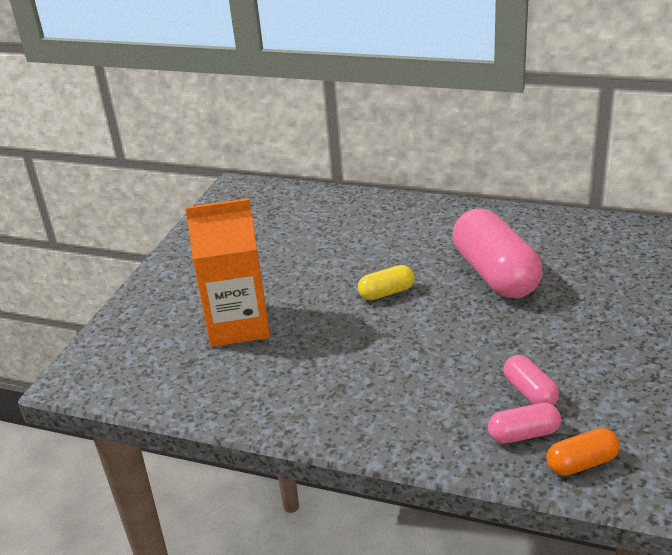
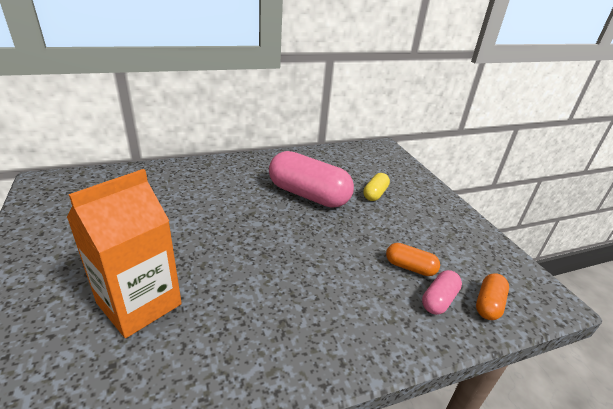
camera: 45 degrees left, 0 degrees up
(386, 293) = (248, 230): yellow capsule -> yellow capsule (375, 194)
(530, 392) = (410, 267): pink capsule -> orange capsule

